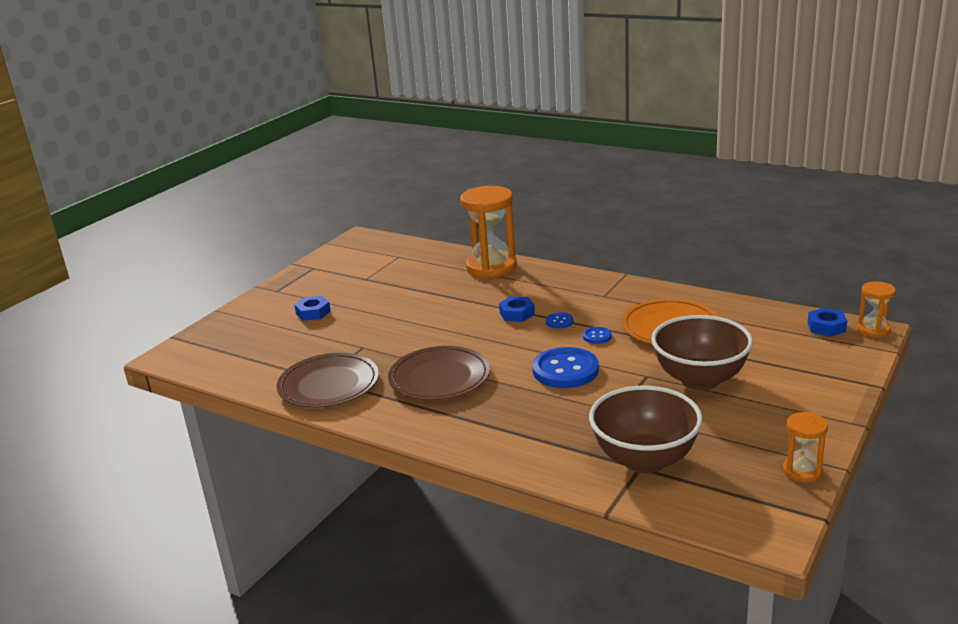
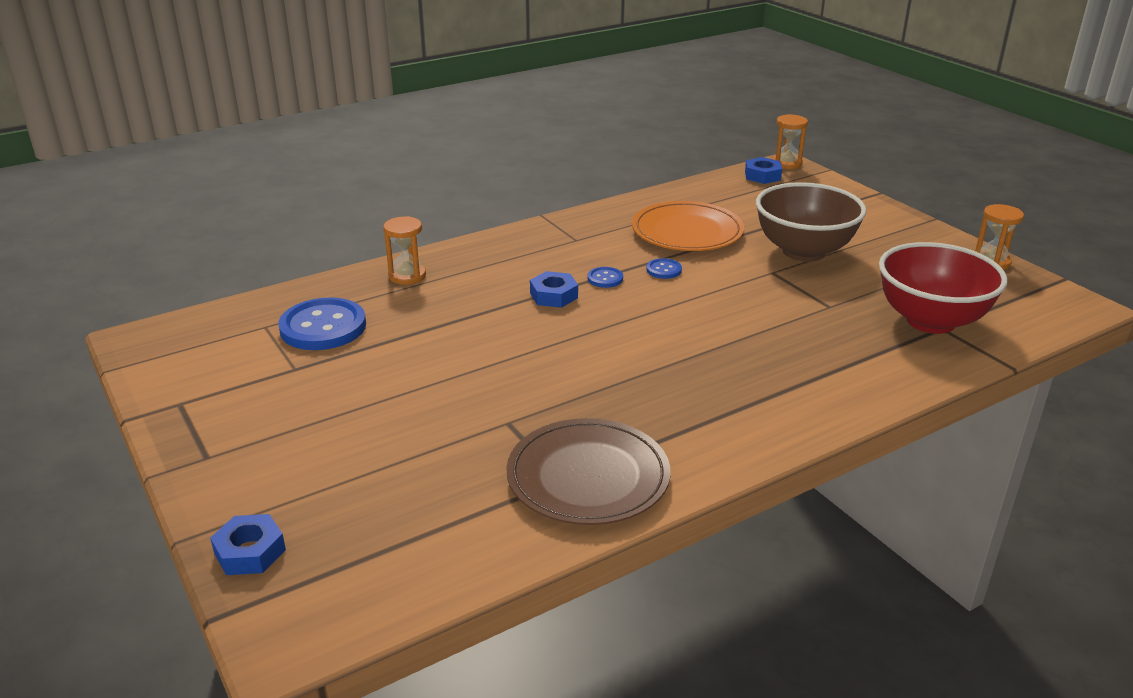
camera: 65 degrees left, 5 degrees up
(313, 312) = (340, 439): blue nut -> blue nut (250, 552)
(439, 378) = (657, 386): brown plate -> none
(491, 267) = (407, 276): orange hourglass -> orange hourglass, size x0.51
(565, 370) = (719, 307): blue button -> blue button (323, 327)
(645, 460) = (930, 321): brown bowl -> red bowl

